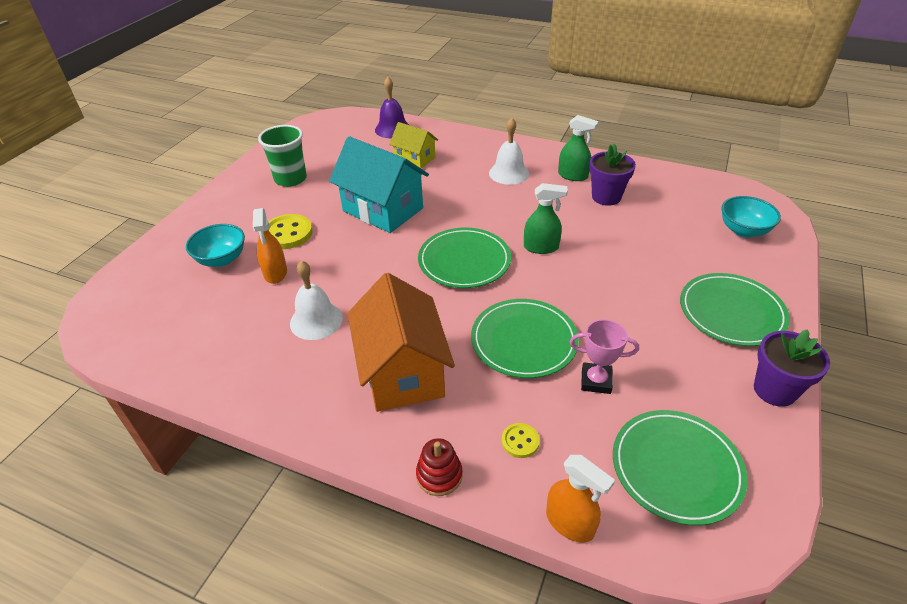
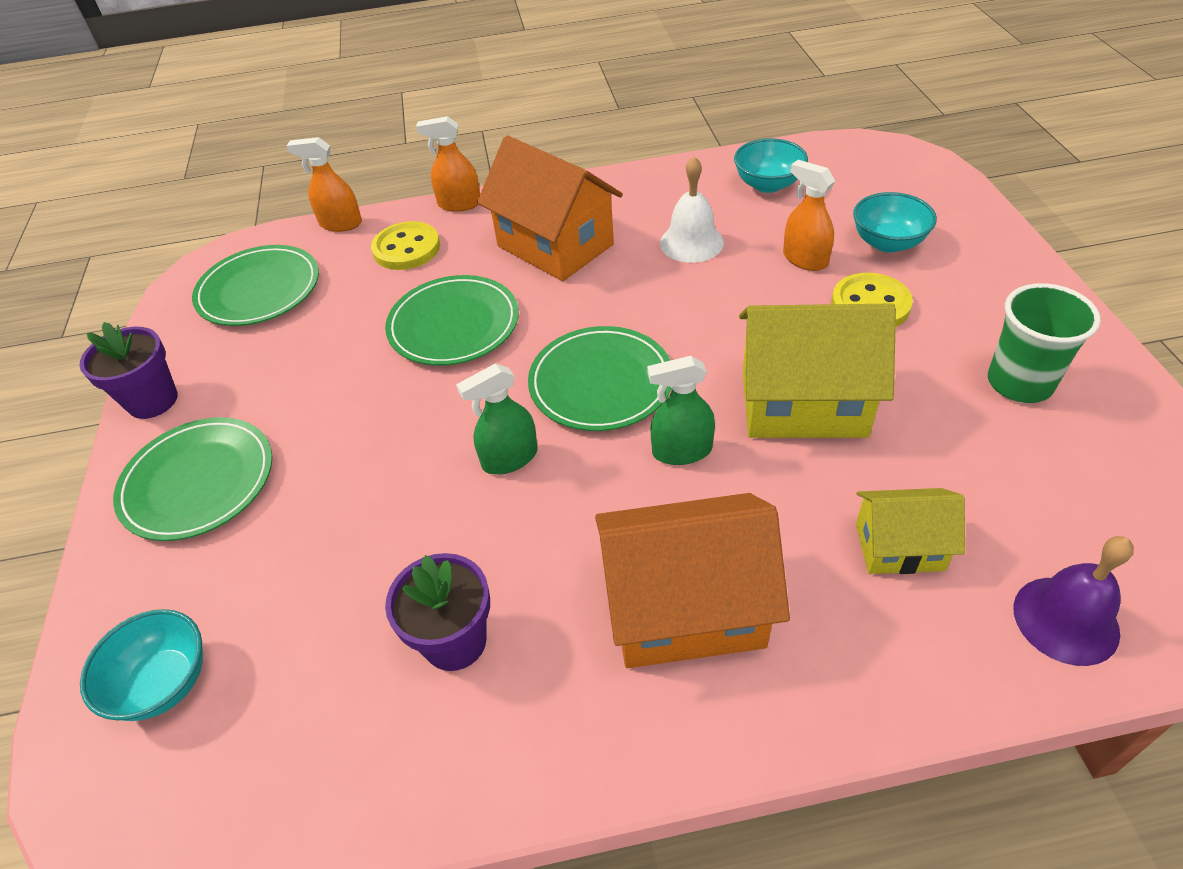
camera: 150 degrees right, 5 degrees up
(206, 340) = (768, 184): none -> turquoise bowl
(383, 209) = (803, 403): turquoise house -> yellow house
(439, 475) = (459, 204): red stacking toy -> orange spray bottle
(509, 173) = (685, 608): white bell -> orange house
(520, 441) = (406, 248): yellow button -> yellow button, size x1.83
(573, 176) = (553, 676): green spray bottle -> green spray bottle (681, 451)
(596, 381) = (355, 323): pink trophy -> none

